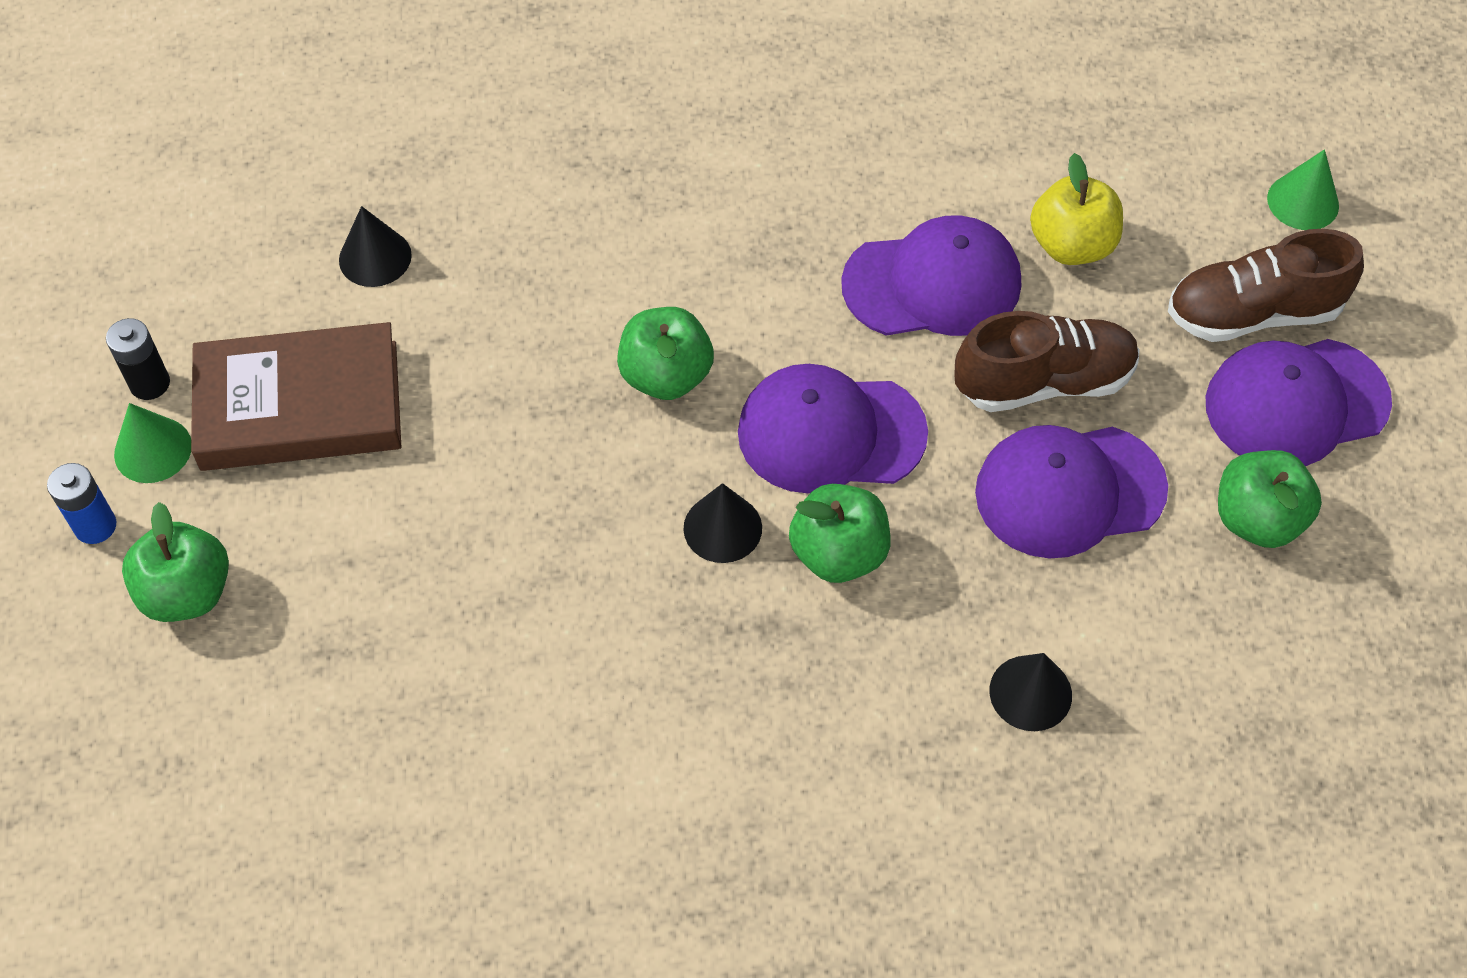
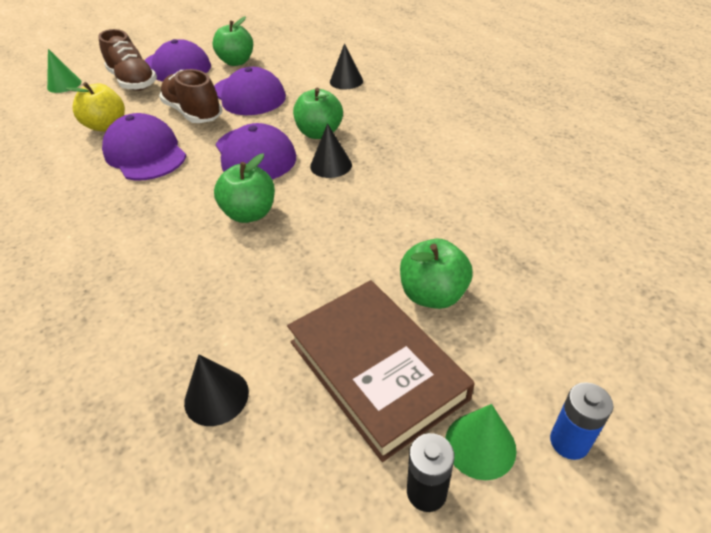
camera: 115 degrees left, 15 degrees down
(187, 592) = (556, 350): green apple -> green apple (433, 295)

